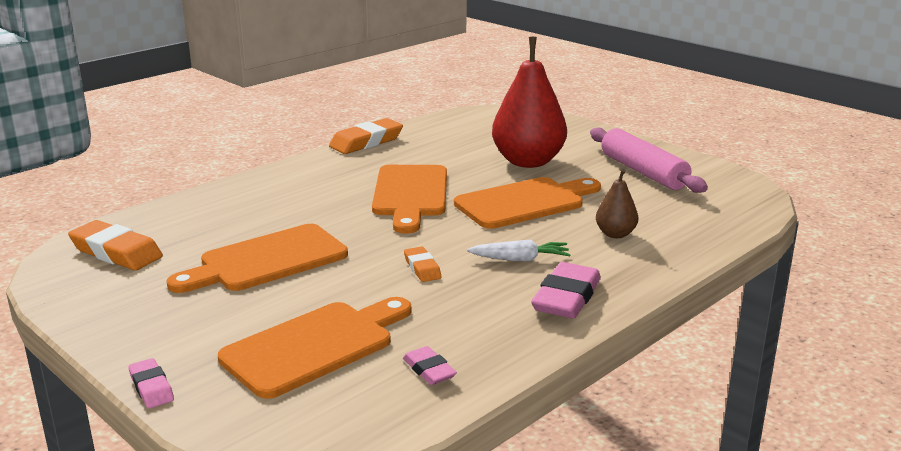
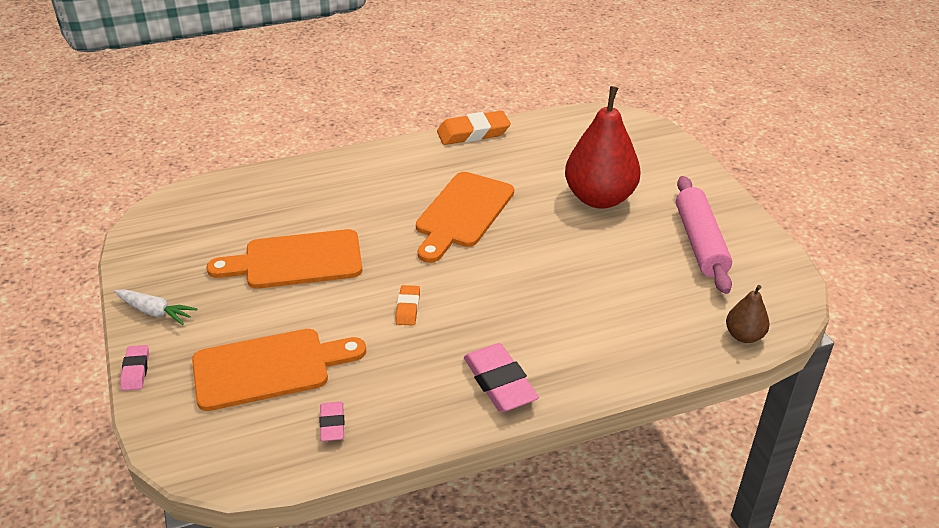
camera: 25 degrees right, 15 degrees up
(116, 252) = (196, 217): orange eraser -> none
(520, 259) = (496, 324): white carrot -> white carrot (155, 312)
(525, 202) = (554, 253): orange cutting board -> none
(566, 298) = (499, 383): pink eraser -> pink eraser turned 75 degrees counterclockwise
(615, 234) = (605, 318): brown pear -> brown pear (744, 336)

